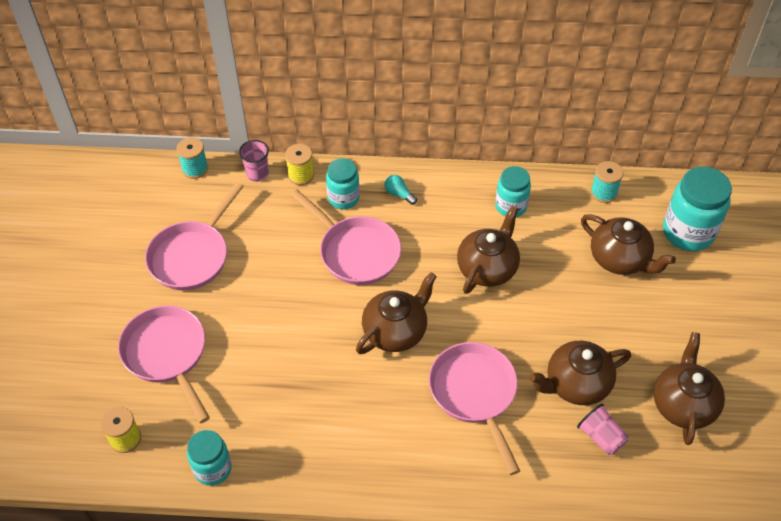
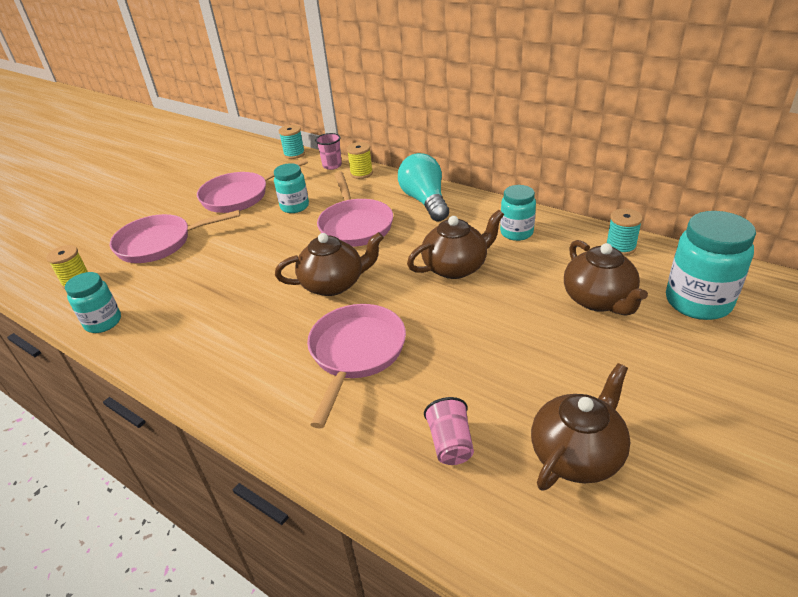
camera: 35 degrees right, 15 degrees down
(167, 354) = (160, 243): pink pan -> pink pan turned 105 degrees counterclockwise
(343, 198) = (379, 193): turquoise jar -> turquoise jar (294, 207)
(399, 194) = (425, 201): turquoise light bulb -> turquoise light bulb, size x2.34
(576, 384) = (463, 385): brown teapot -> none

